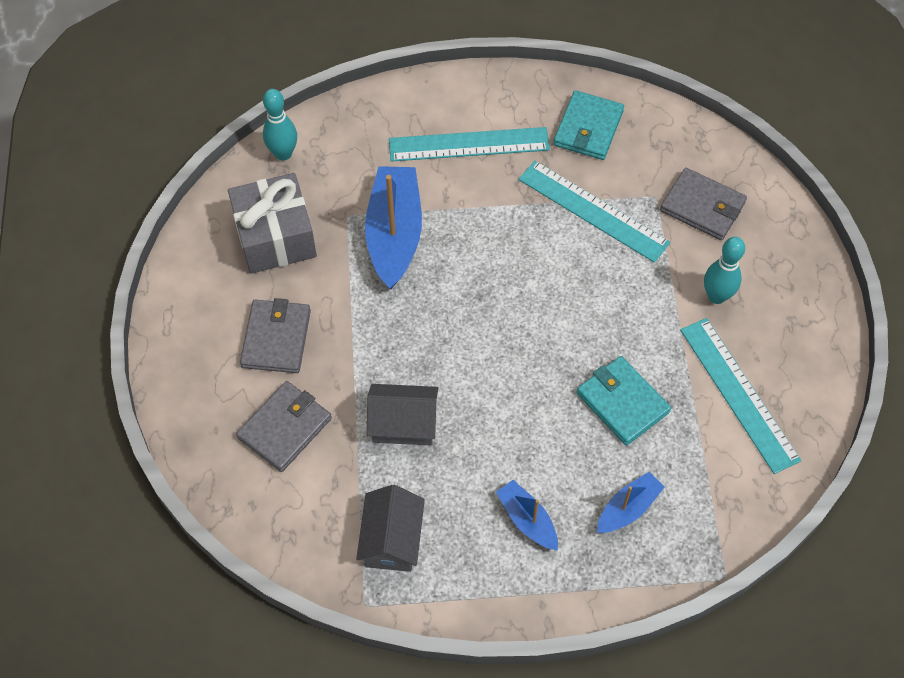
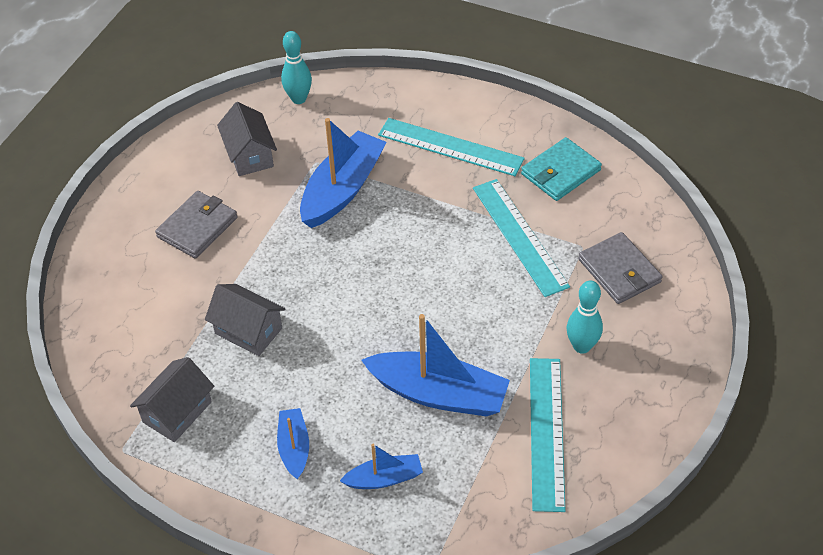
camera: 30 degrees right, 10 degrees down
(275, 237) = (249, 155): grey gift -> grey house
(285, 428) = (157, 293): grey wallet -> none
(622, 402) = (438, 394): turquoise wallet -> blue boat

